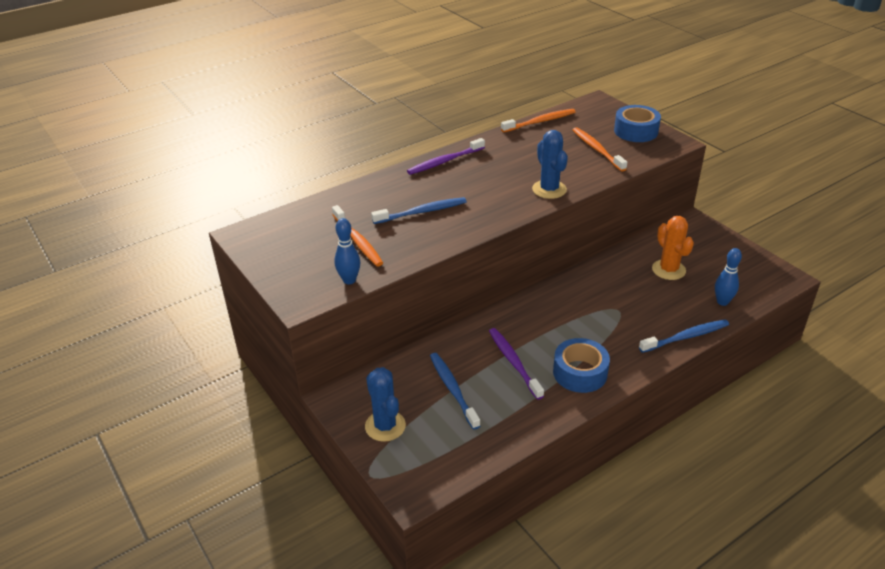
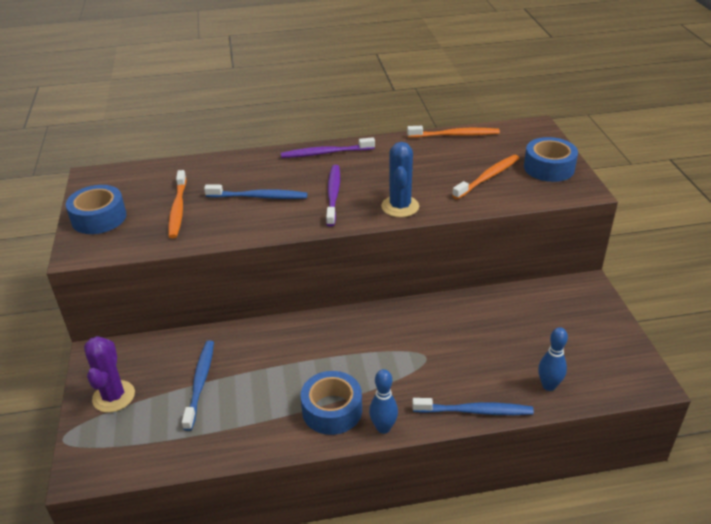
camera: 25 degrees right, 0 degrees up
(289, 268) = (99, 218): none -> blue tape
(349, 280) = (136, 244): blue bowling pin -> blue bowling pin (383, 428)
(385, 426) = (114, 396): blue cactus -> purple cactus
(513, 362) = (277, 376): purple toothbrush -> purple toothbrush (333, 194)
(596, 149) = (488, 177): orange toothbrush -> orange toothbrush turned 45 degrees clockwise
(668, 270) = (516, 330): orange cactus -> none

